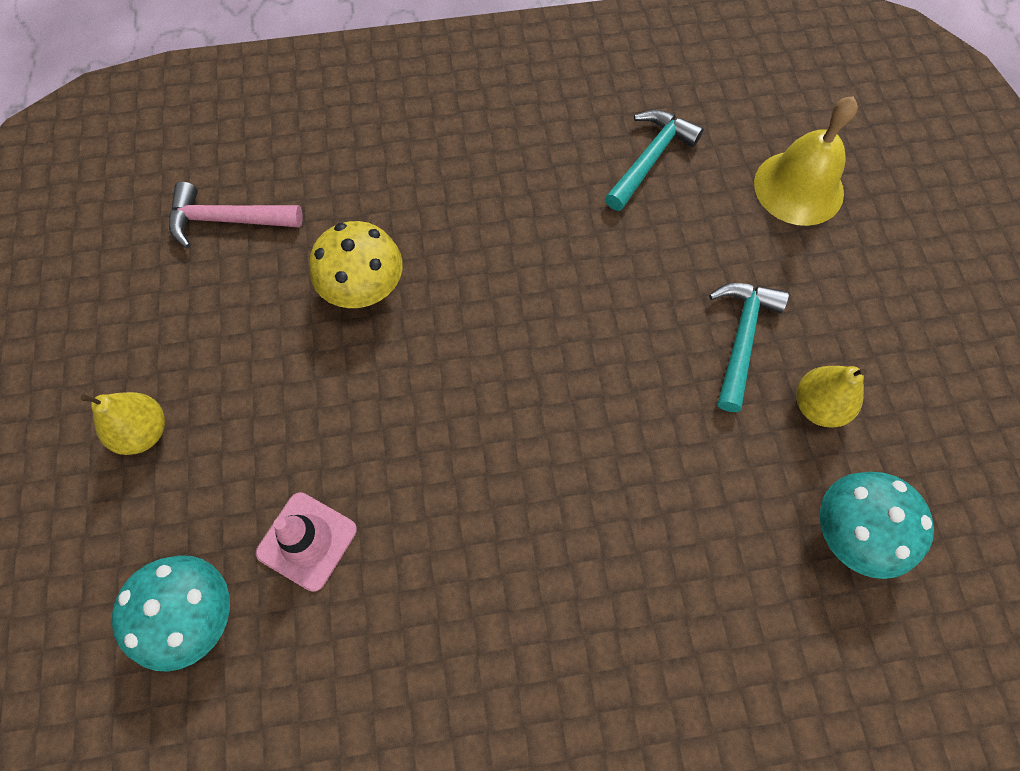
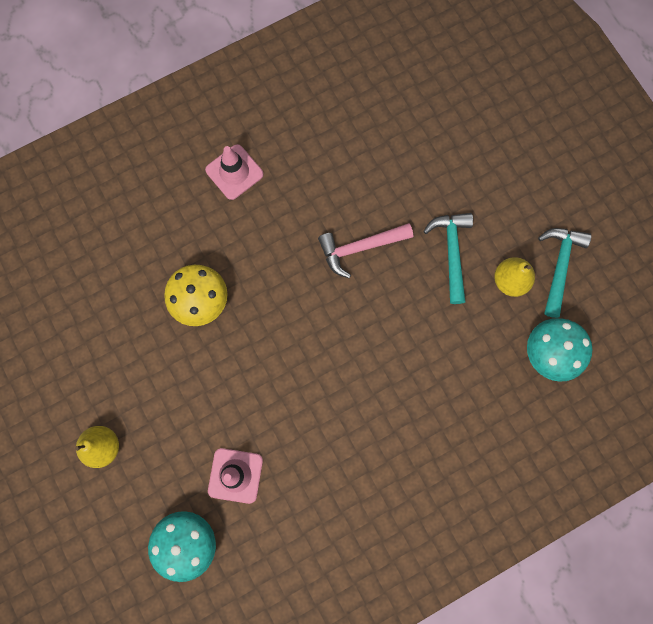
camera: 20 degrees left, 10 degrees up
(227, 220) = (87, 285): pink hammer -> pink hammer (359, 248)
(476, 147) = (234, 172): none -> pink traffic cone
(650, 158) = (354, 141): turquoise hammer -> turquoise hammer (559, 266)
(798, 187) = (457, 130): yellow bell -> none

